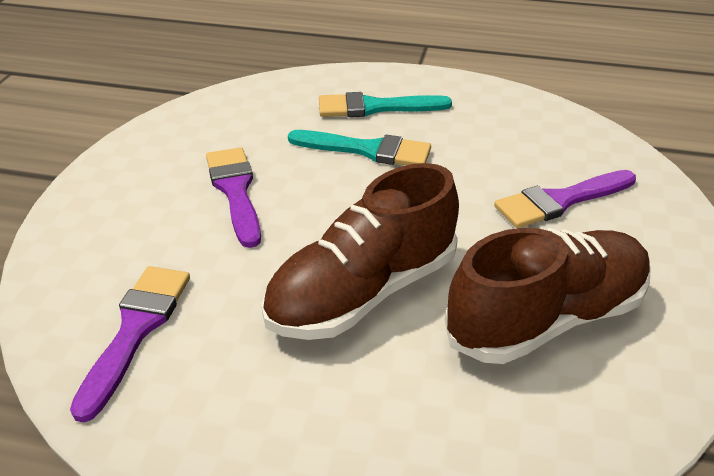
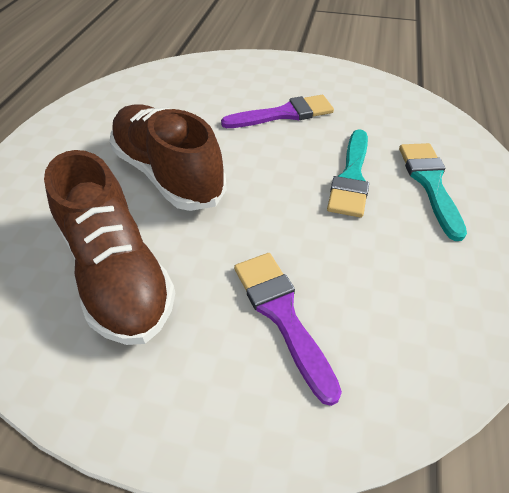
camera: 90 degrees right, 10 degrees up
(136, 330) = (155, 92): purple brush -> none

